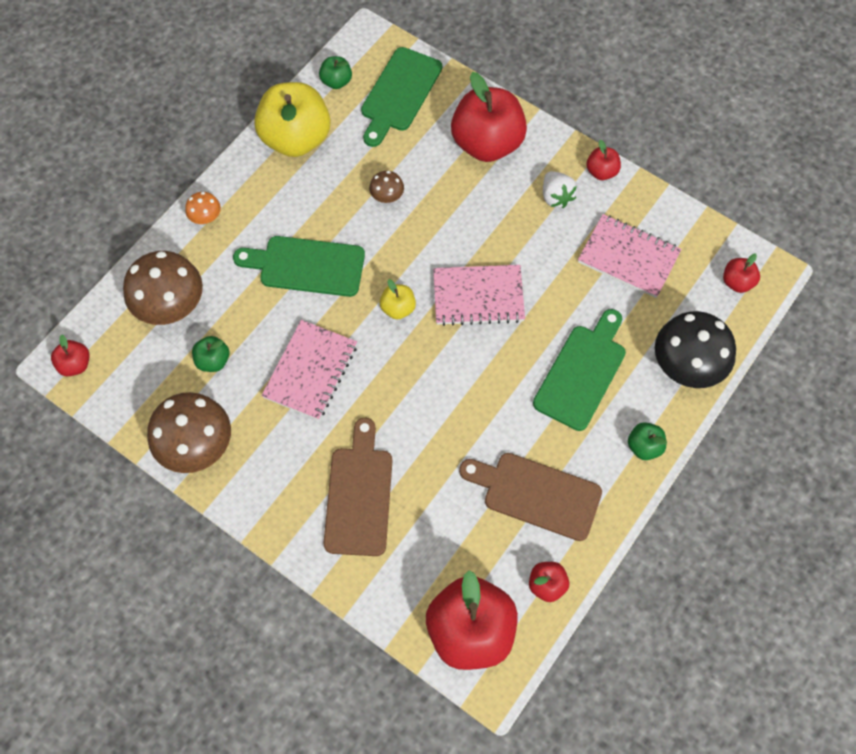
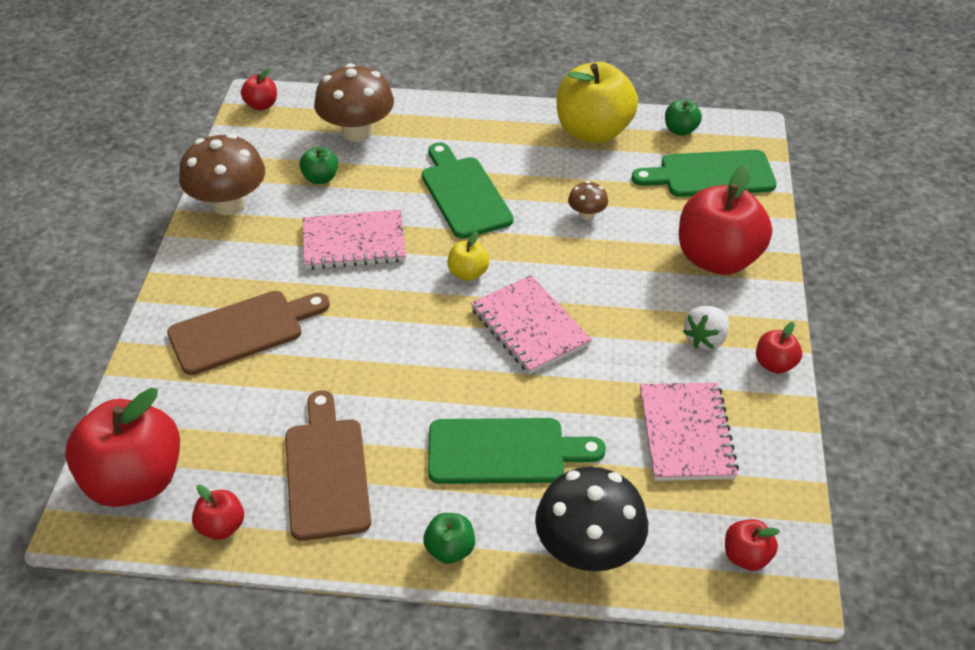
camera: 60 degrees right, 20 degrees down
(206, 217) = (461, 114): orange mushroom -> none

